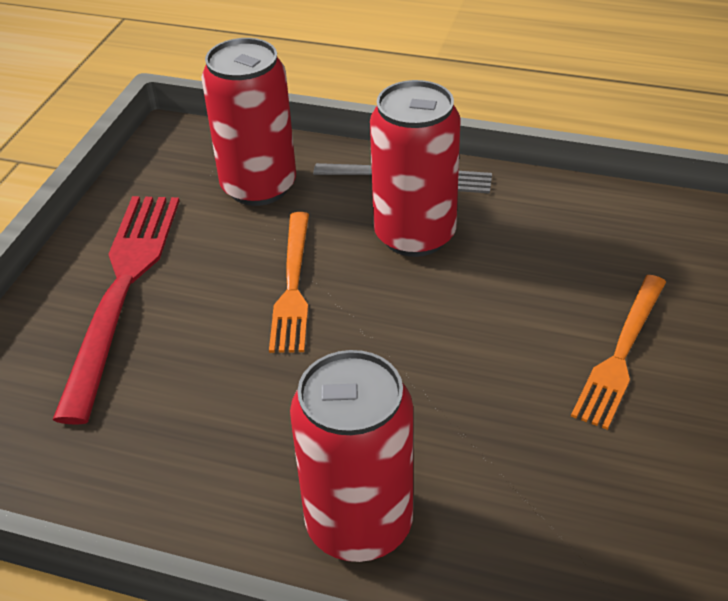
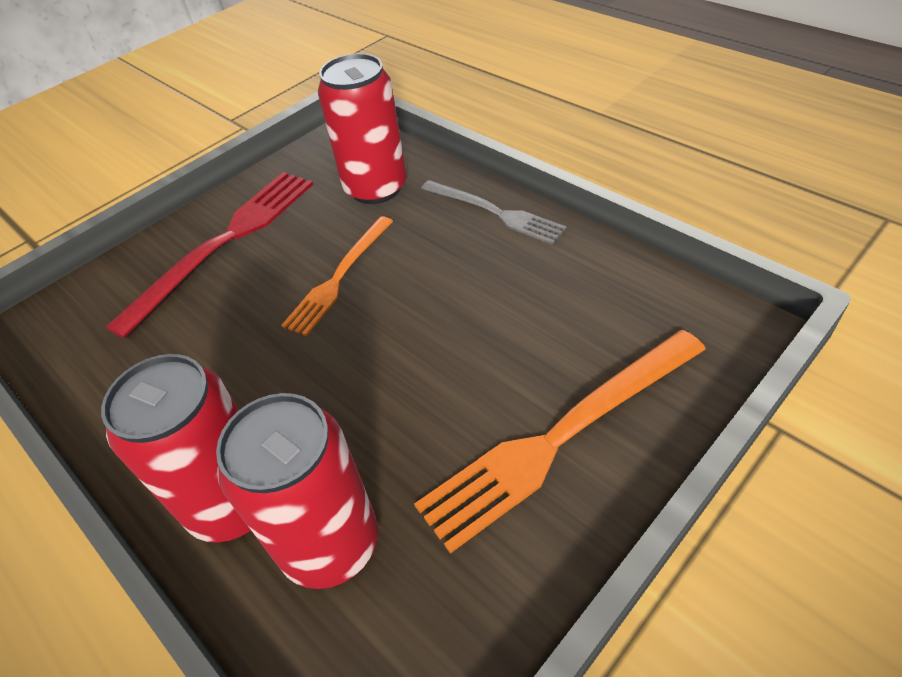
camera: 30 degrees right, 5 degrees up
(415, 235) = (462, 263): red can -> red can (330, 543)
(621, 353) = (561, 436): orange fork -> orange fork, size x1.59

